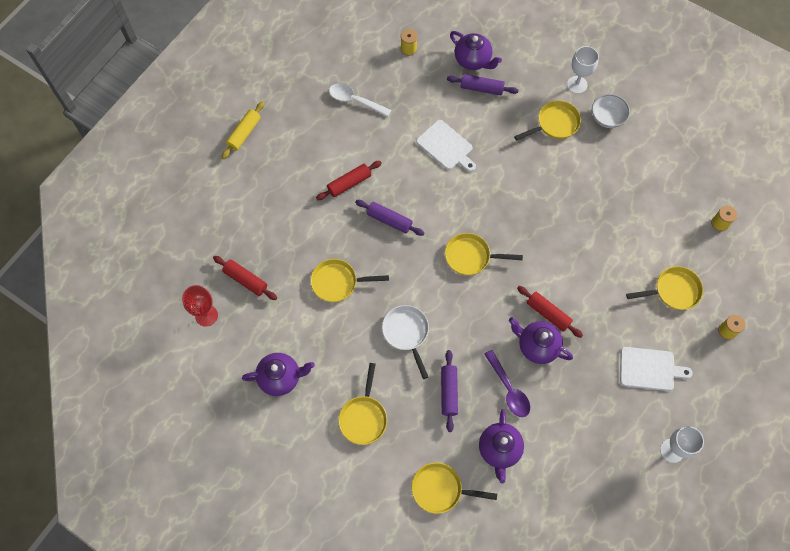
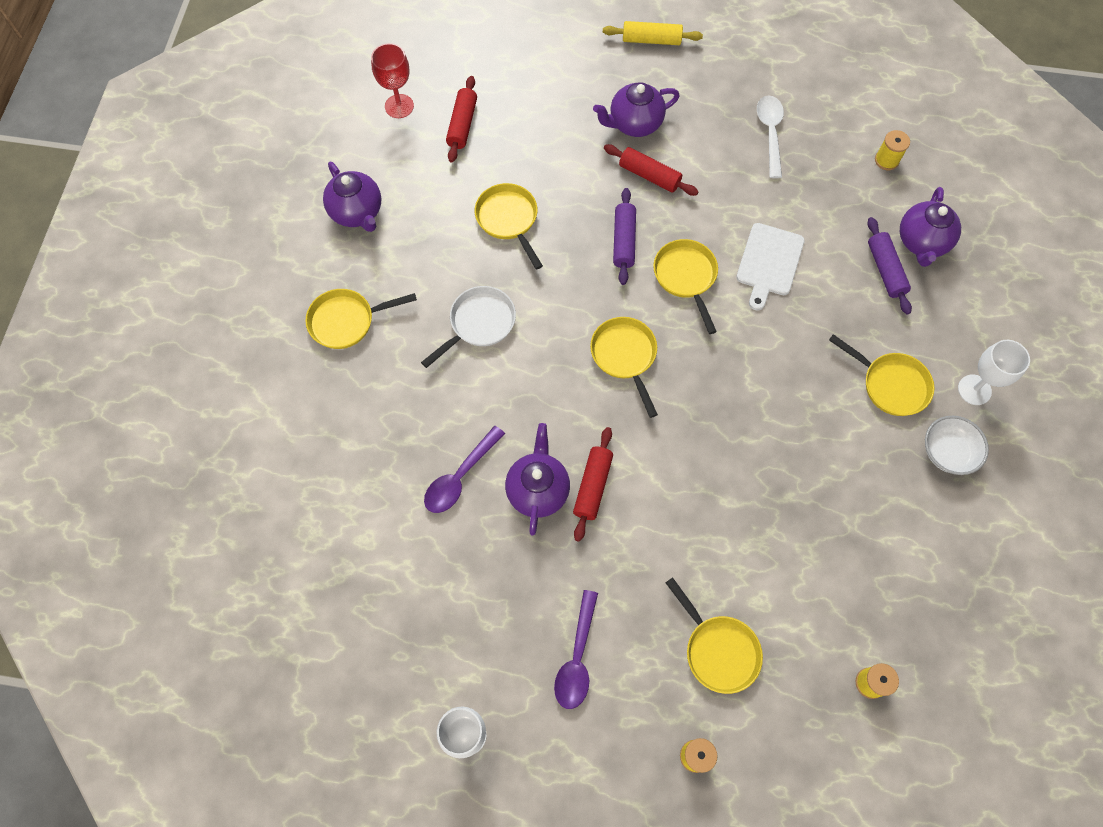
camera: 65 degrees right, 0 degrees up
(440, 489) = (290, 446): yellow pan -> yellow pan (686, 277)
(448, 392) = (422, 405): purple rolling pin -> none
(499, 450) = (371, 497): purple teapot -> purple teapot (634, 124)
(649, 369) = (577, 658): white cutting board -> purple spoon

